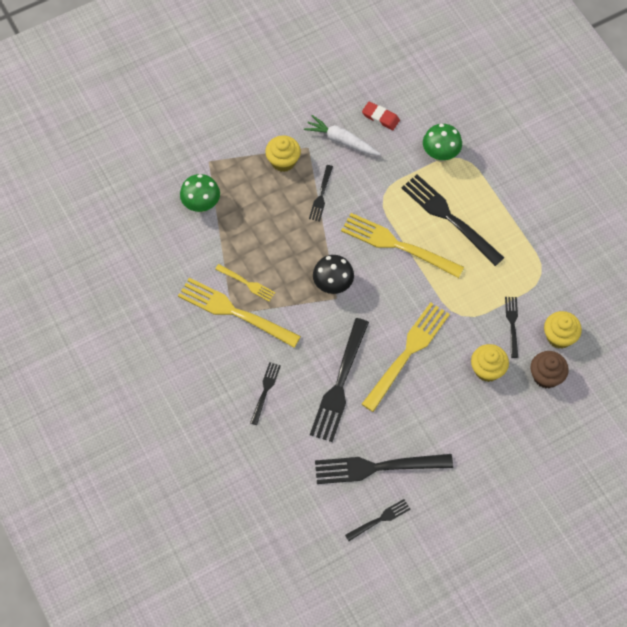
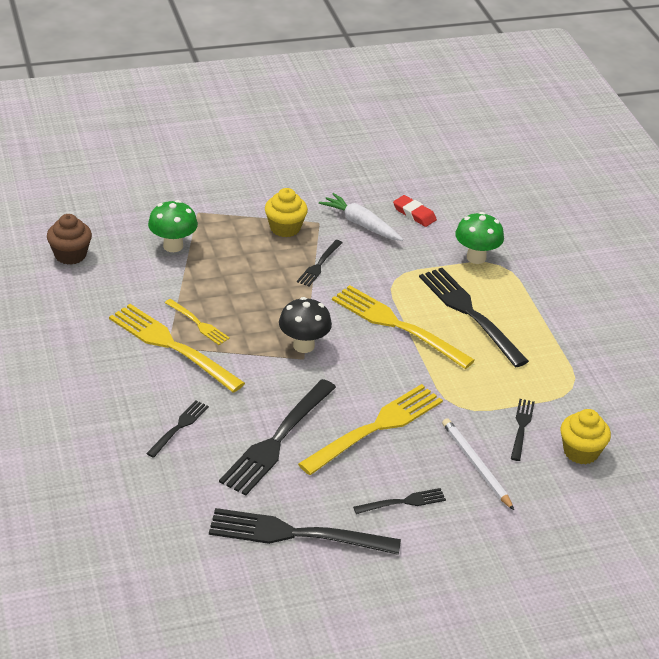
camera: 10 degrees right, 25 degrees down
(379, 519) = (279, 591): black fork -> black fork (403, 502)
(487, 369) = (476, 465): yellow cupcake -> white pencil
(546, 376) = (553, 488): brown cupcake -> brown cupcake (70, 255)

